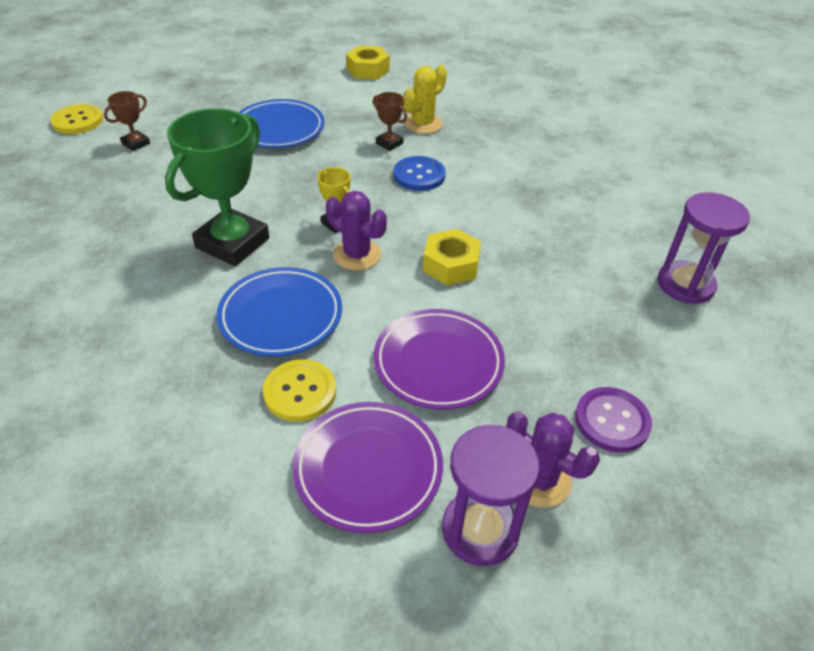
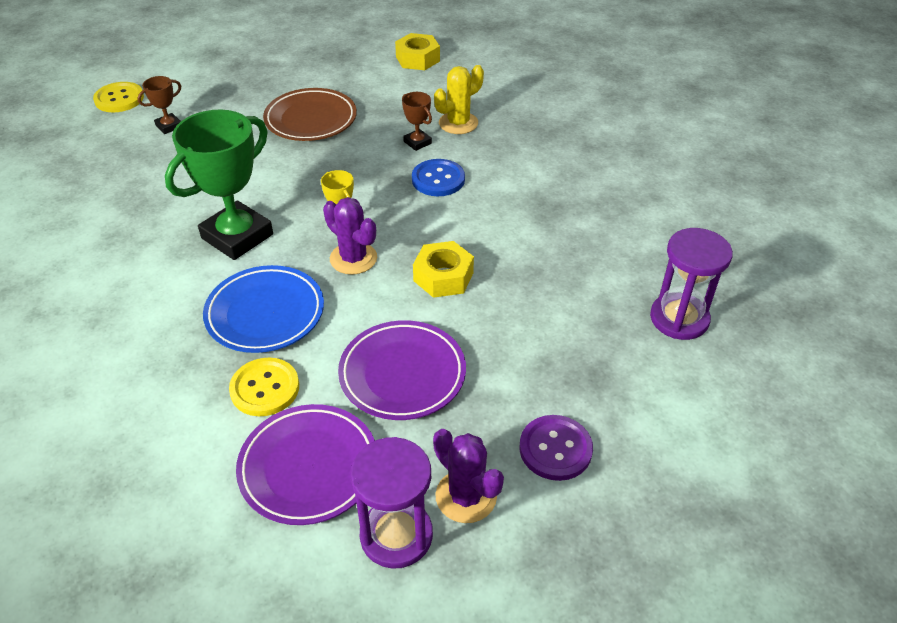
camera: 10 degrees right, 0 degrees up
(279, 129) = (311, 119): blue plate -> brown plate

